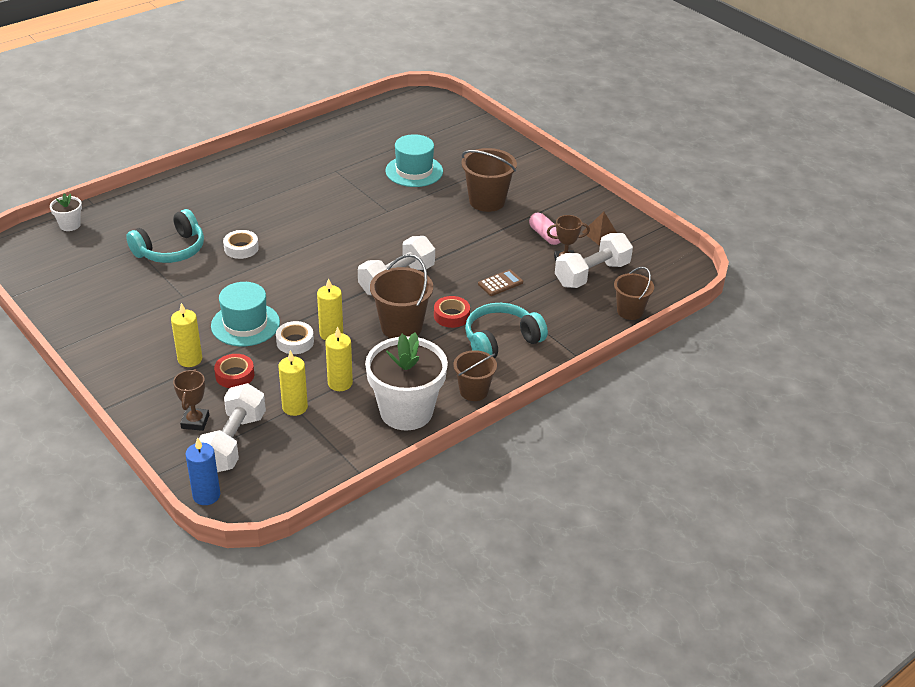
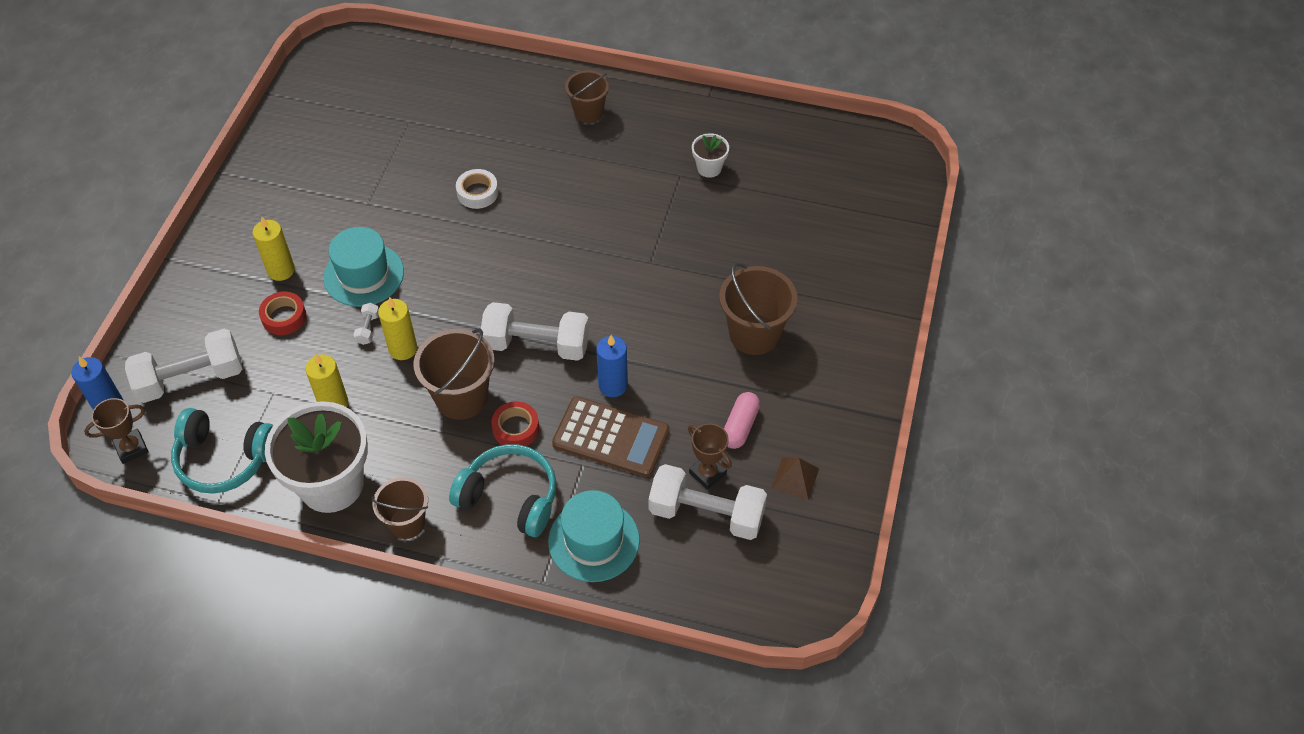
camera: 55 degrees right, 15 degrees up
(70, 225) = (402, 55): white flower pot -> white flower pot (709, 168)
(171, 250) = (428, 146): turquoise headphones -> turquoise headphones (224, 459)
(195, 422) = (199, 333): brown trophy -> brown trophy (131, 448)
(295, 342) = (368, 329): white tape -> white dumbbell
(295, 407) = (272, 392): yellow candle -> none
(414, 171) = (746, 237): turquoise hat -> turquoise hat (594, 540)
(463, 265) = (613, 385): none -> blue candle
(500, 283) = (611, 437): brown calculator -> brown calculator, size x1.93
(630, 311) = (668, 591): brown bucket -> brown bucket (588, 112)

